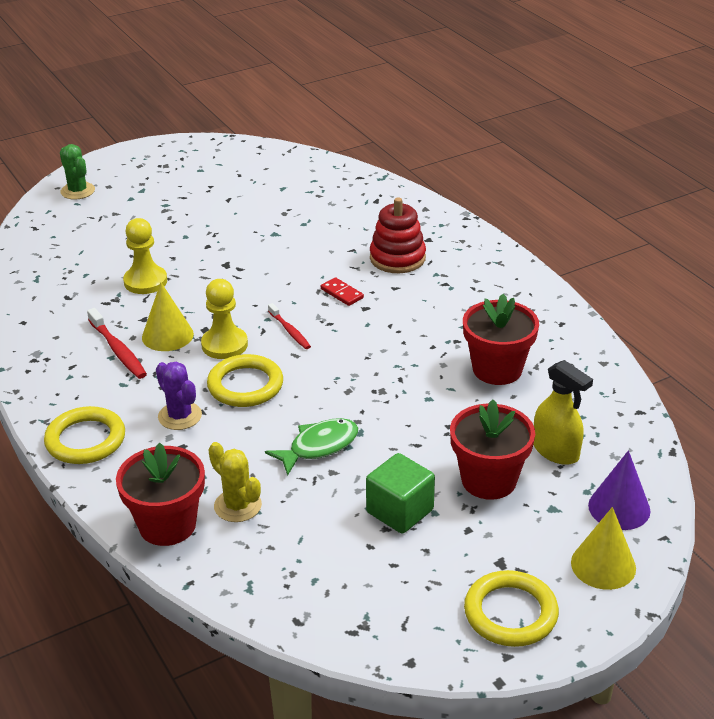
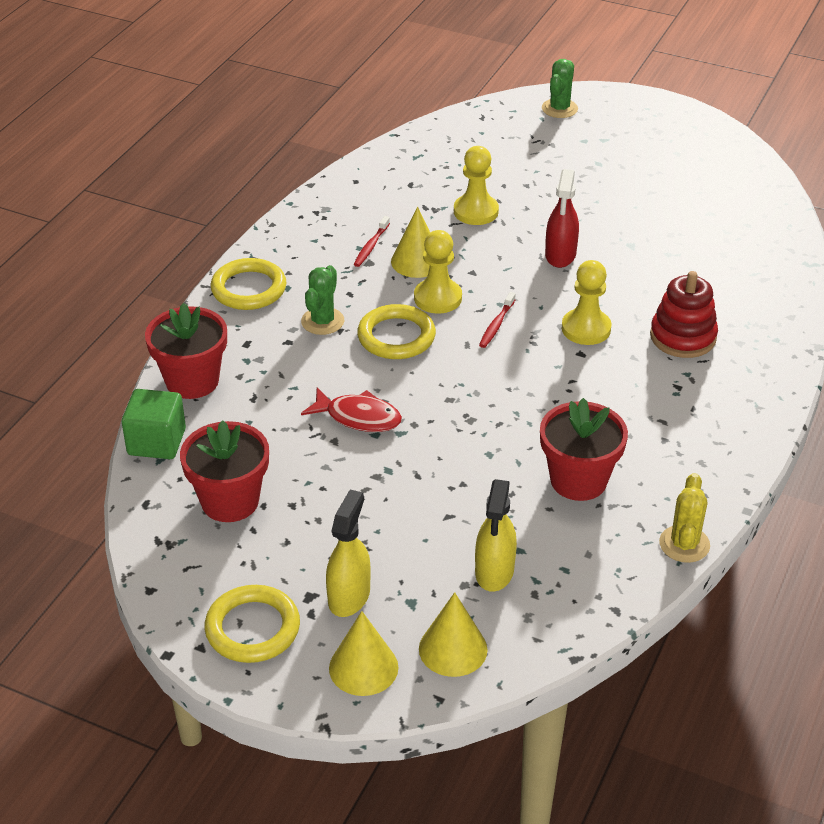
camera: 55 degrees right, 5 degrees up
(118, 350) = (371, 246): red toothbrush -> red toothbrush, size x0.66
(180, 416) = (322, 321): purple cactus -> green cactus
(237, 506) = (245, 407): yellow cactus -> yellow cactus (684, 544)
(247, 267) = (560, 255): none -> red spray bottle
(319, 447) = (358, 417): green fish -> red fish
(342, 293) = (586, 329): red domino -> yellow pawn
(400, 511) = (320, 503): green cube -> green cube (156, 442)
(489, 480) = (411, 542): red flower pot -> red flower pot (230, 501)
(519, 540) = (349, 596): none -> yellow spray bottle
(619, 508) = (453, 649): purple cone -> yellow cone

